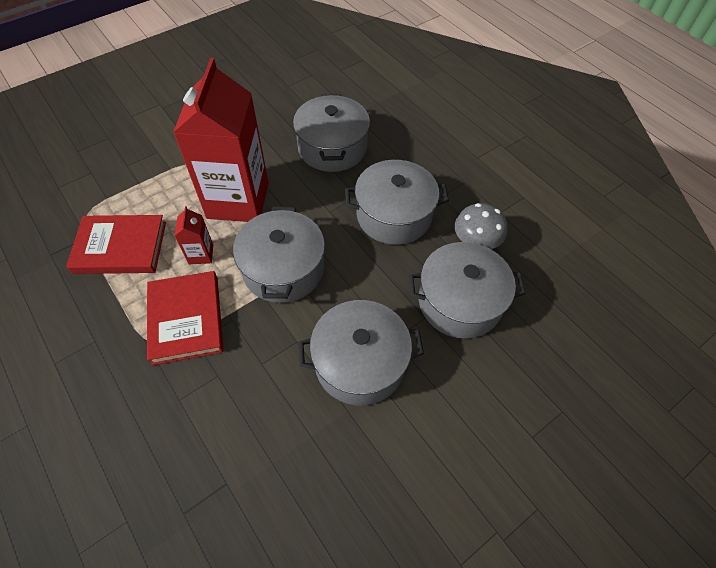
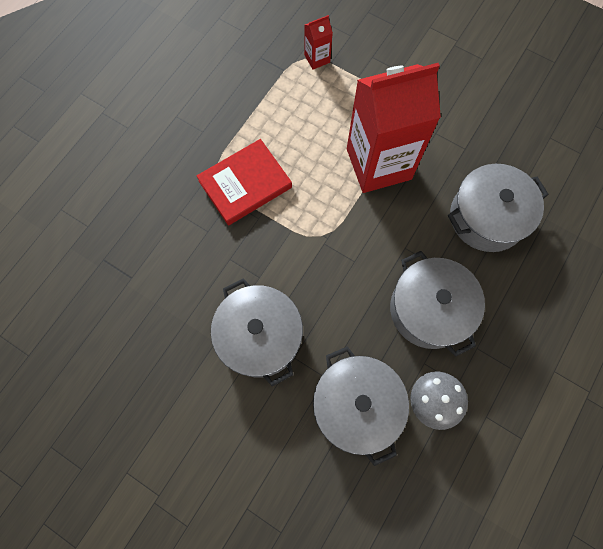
camera: 70 degrees right, 15 degrees up
(120, 247) = (288, 101): red book -> none
(201, 254) = (309, 163): red carton -> red carton (317, 59)
(283, 269) = (323, 235): grey pot -> none

